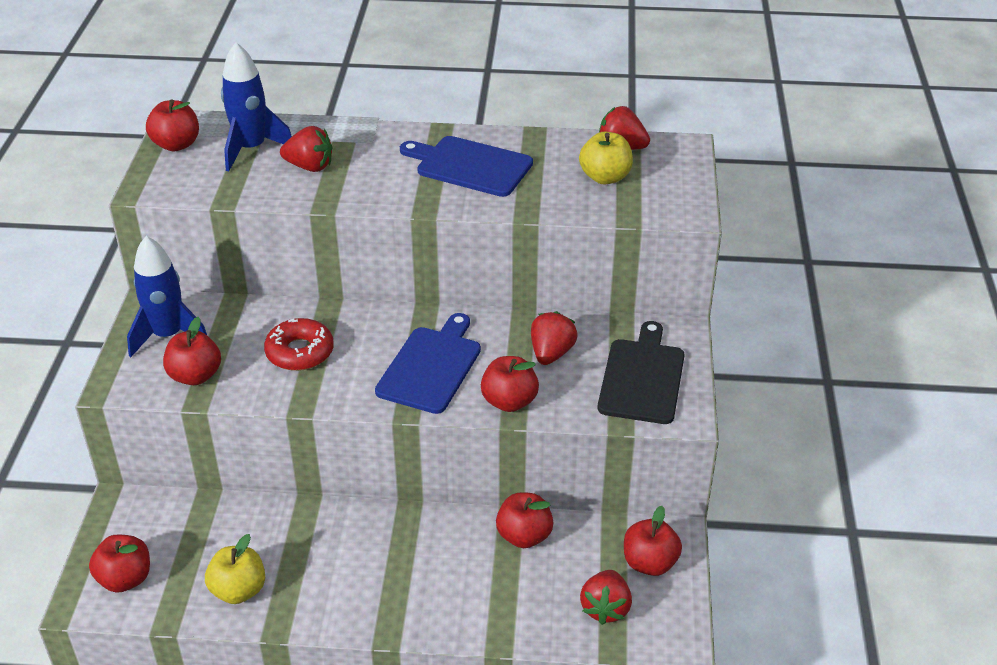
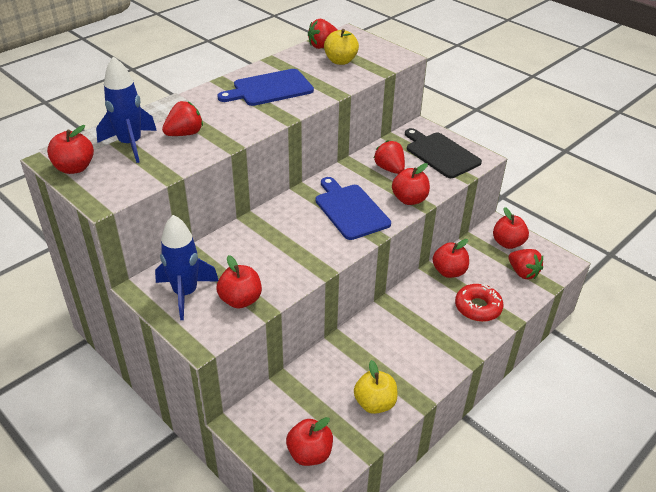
camera: 50 degrees left, 0 degrees up
(300, 352) = (275, 248): red donut -> red donut (478, 307)

